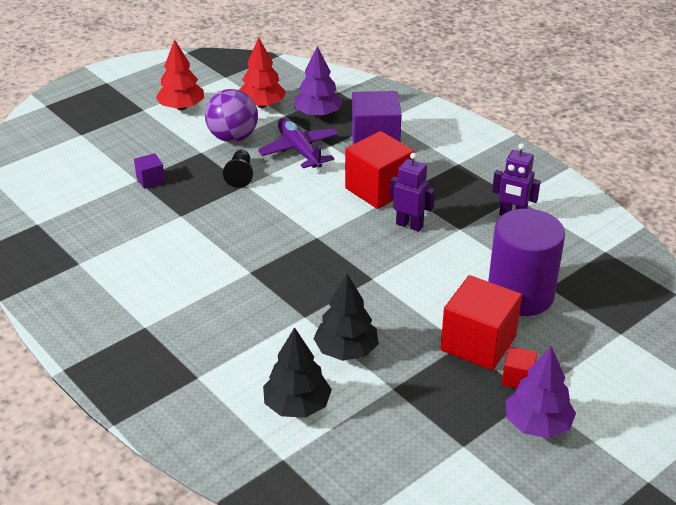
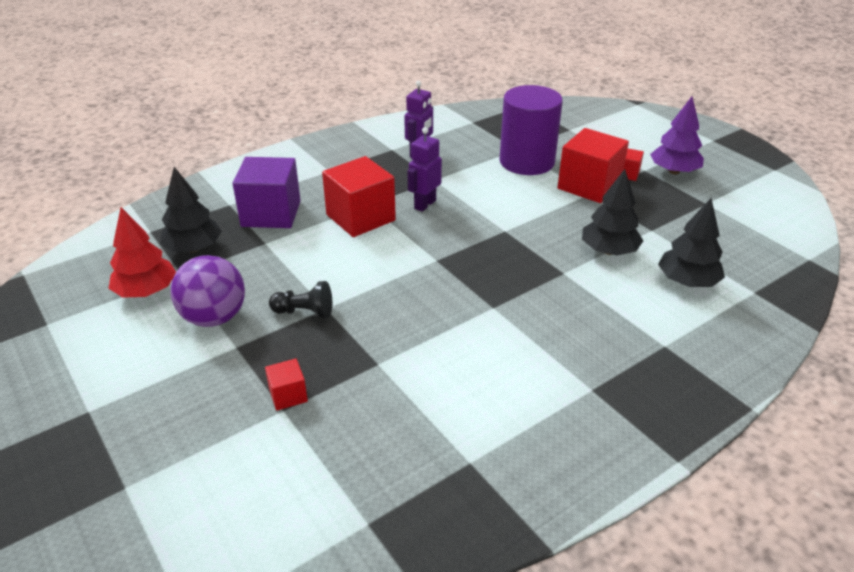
camera: 85 degrees left, 0 degrees up
(150, 180) = (288, 395): purple cube -> red cube
(181, 107) = (107, 367): red tree -> none
(299, 150) = (266, 265): purple plane -> none
(318, 114) = (194, 248): purple tree -> black tree

